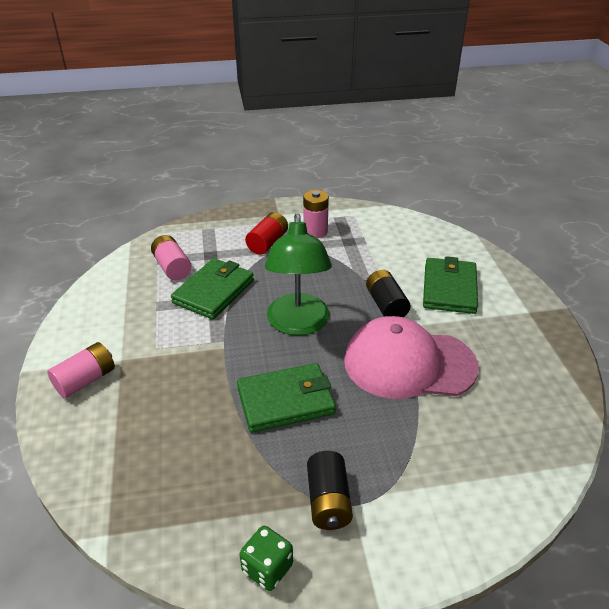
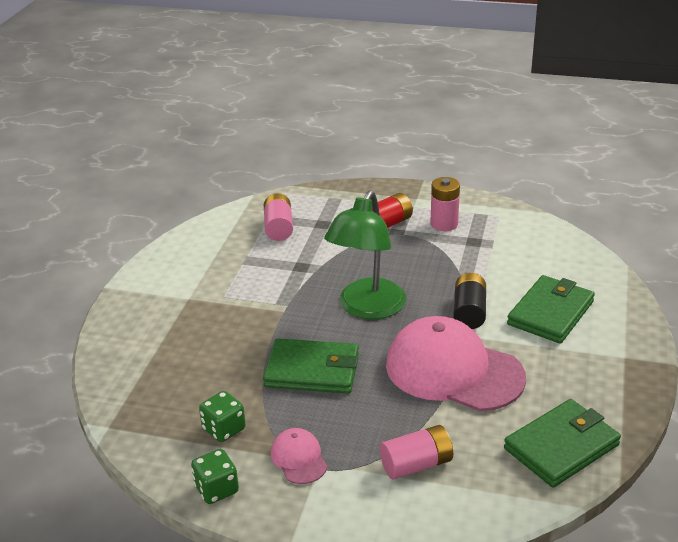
camera: 25 degrees right, 5 degrees down
(85, 380) = (150, 307): pink battery -> pink battery (416, 464)
(214, 291) = (305, 259): green wallet -> green wallet (561, 447)
(236, 494) = (224, 429): none -> green dice
(328, 501) = (298, 458): black battery -> pink cap

